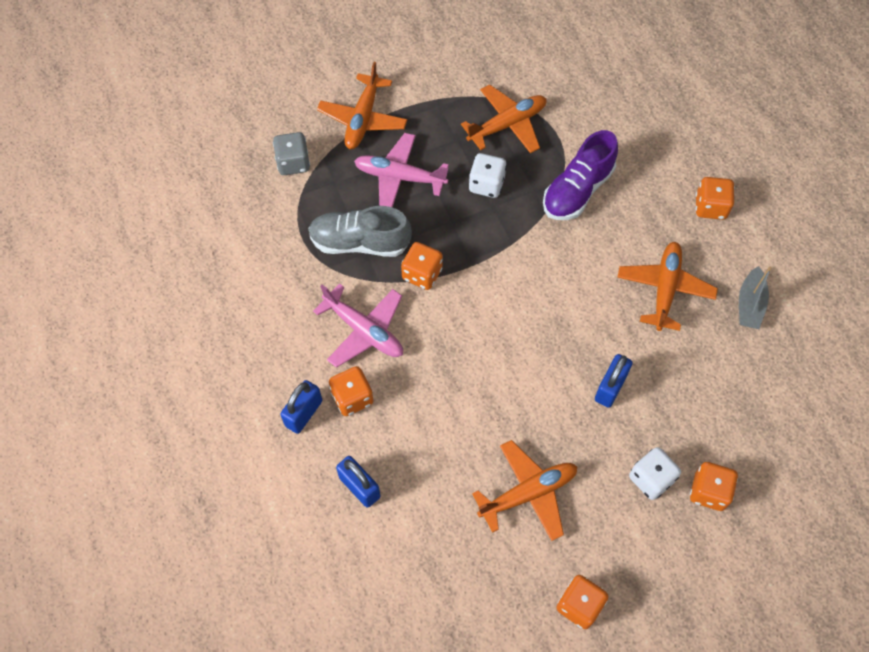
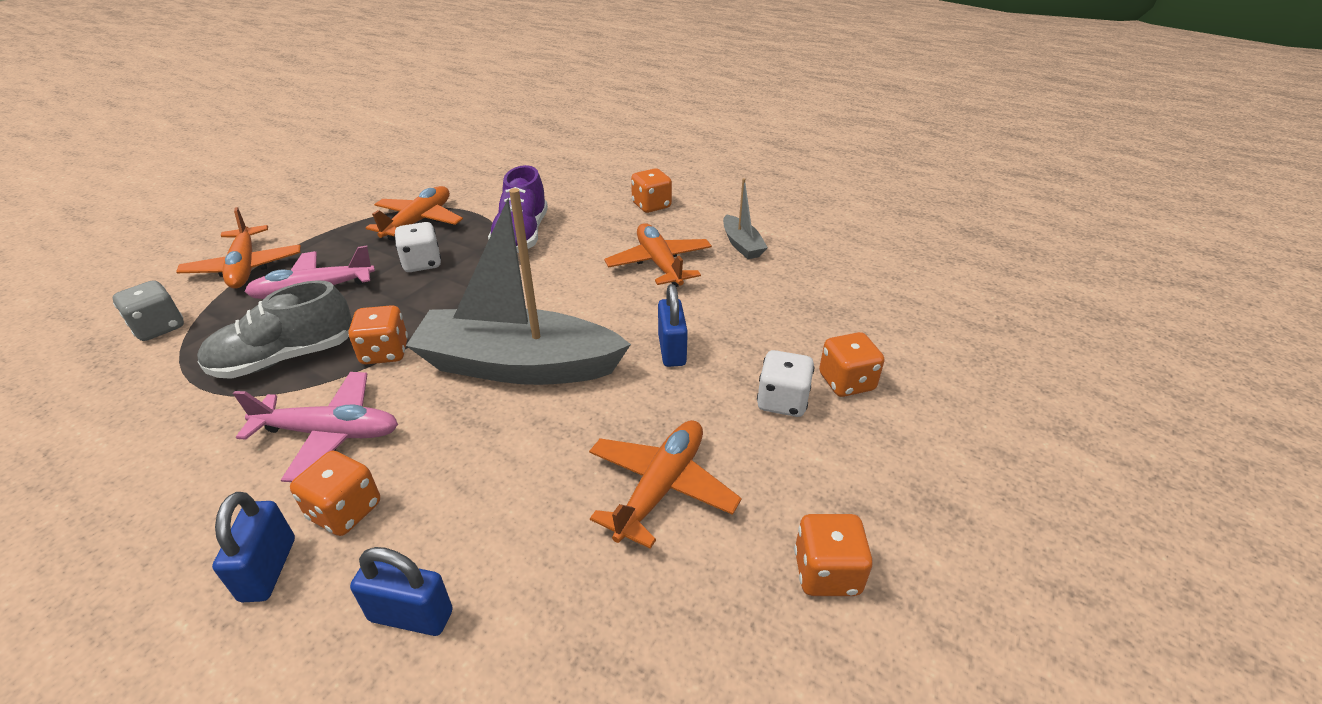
camera: 35 degrees left, 25 degrees down
(500, 339) = (518, 365): none -> grey boat

